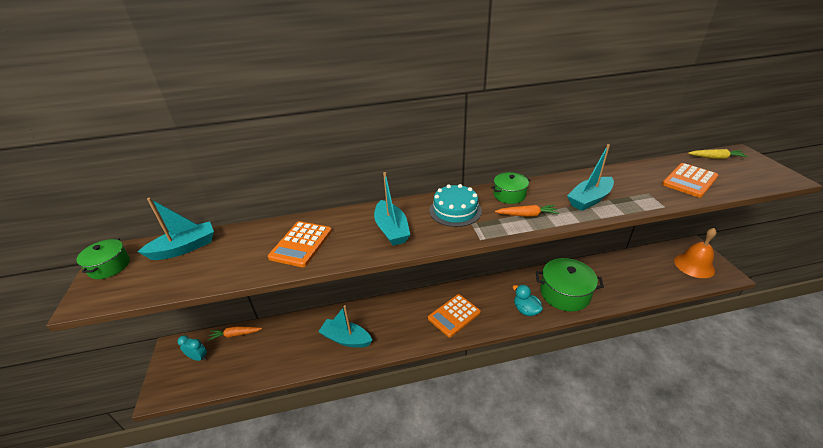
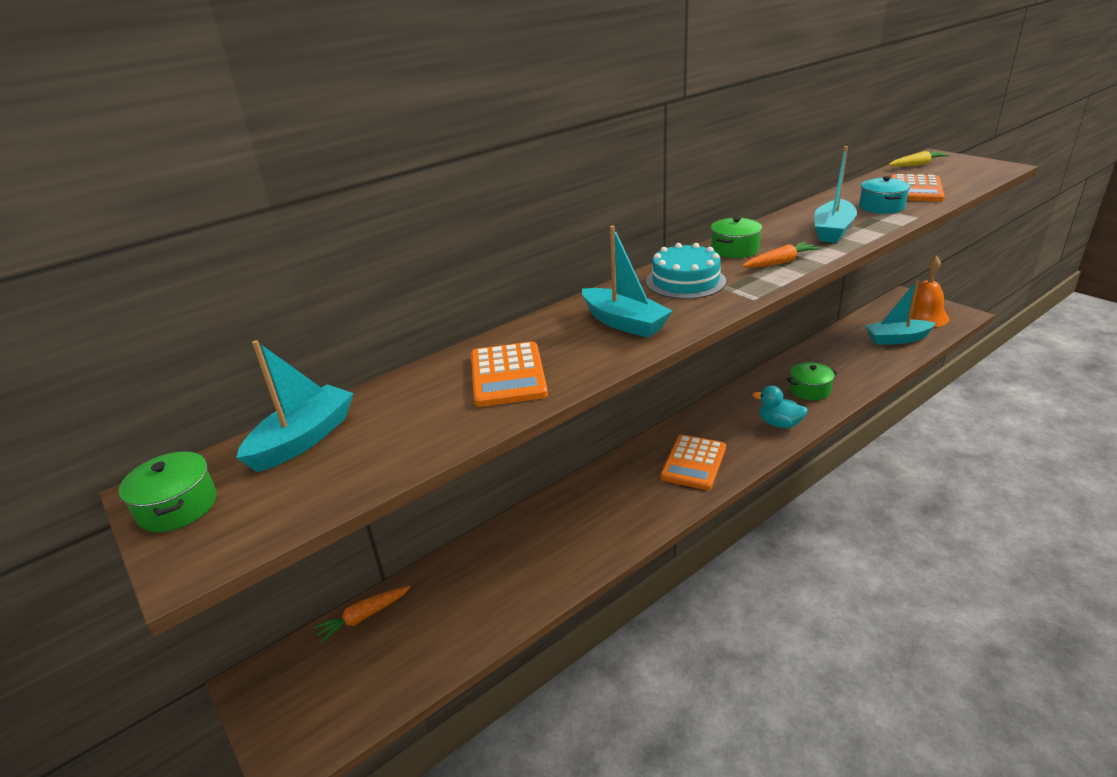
camera: 25 degrees left, 5 degrees down
(198, 357) = (321, 676): turquoise clock -> none
(346, 339) = (562, 548): turquoise boat -> turquoise boat (897, 339)
(564, 293) = (809, 390): green pot -> green pot, size x0.56
(646, 189) = (881, 207): none -> turquoise pot

